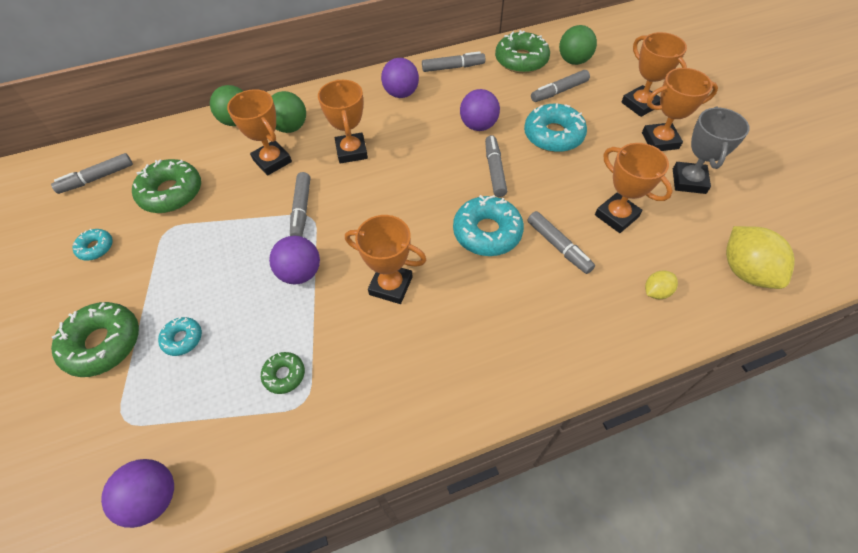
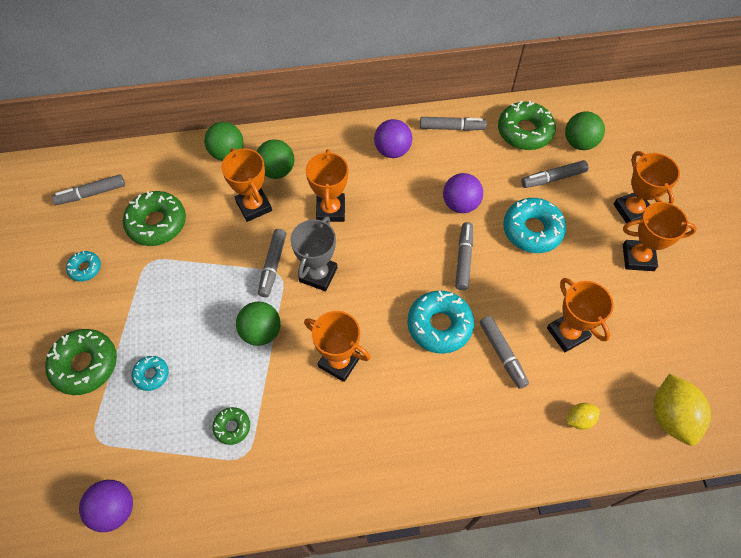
camera: 10 degrees right, 5 degrees up
(300, 273) = (261, 332): purple ball -> green ball
(689, 181) = (651, 309): grey trophy -> grey trophy (318, 274)

